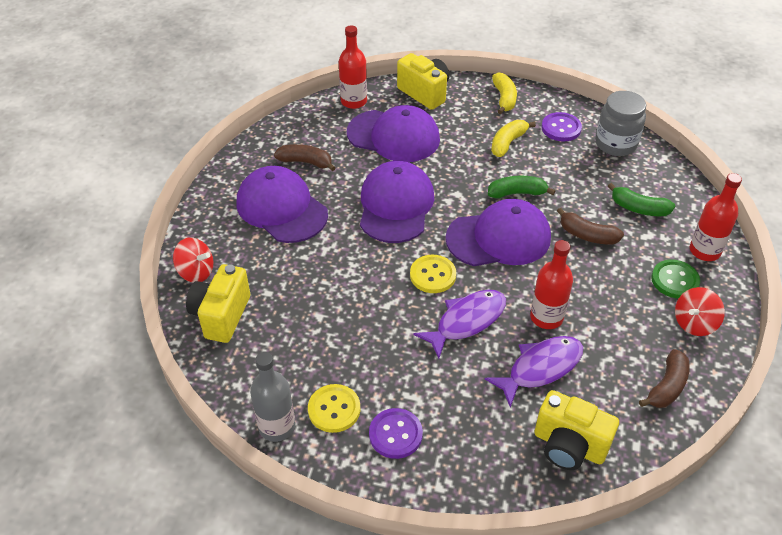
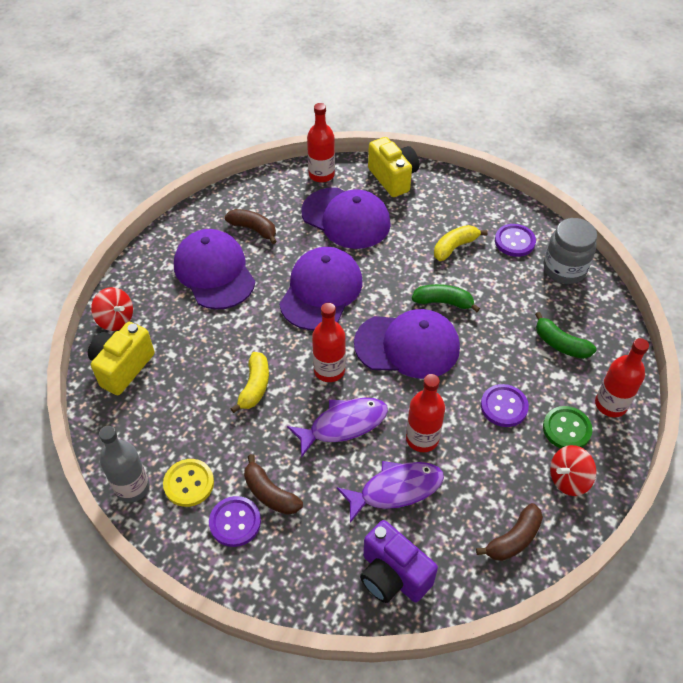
camera: 15 degrees right, 5 degrees up
(432, 275) = (329, 370): yellow button -> red bottle
(504, 98) = (469, 198): yellow banana -> yellow banana (255, 386)
(569, 446) = (392, 575): yellow camera -> purple camera
(587, 235) = (496, 361): brown banana -> brown banana (270, 493)
(610, 273) = (504, 406): none -> purple button

